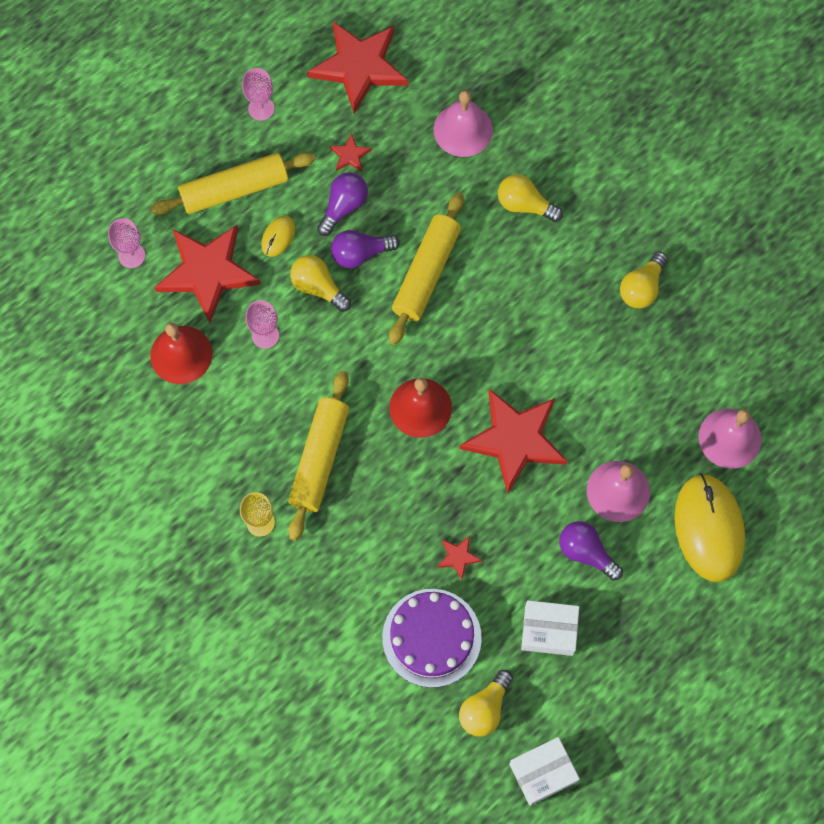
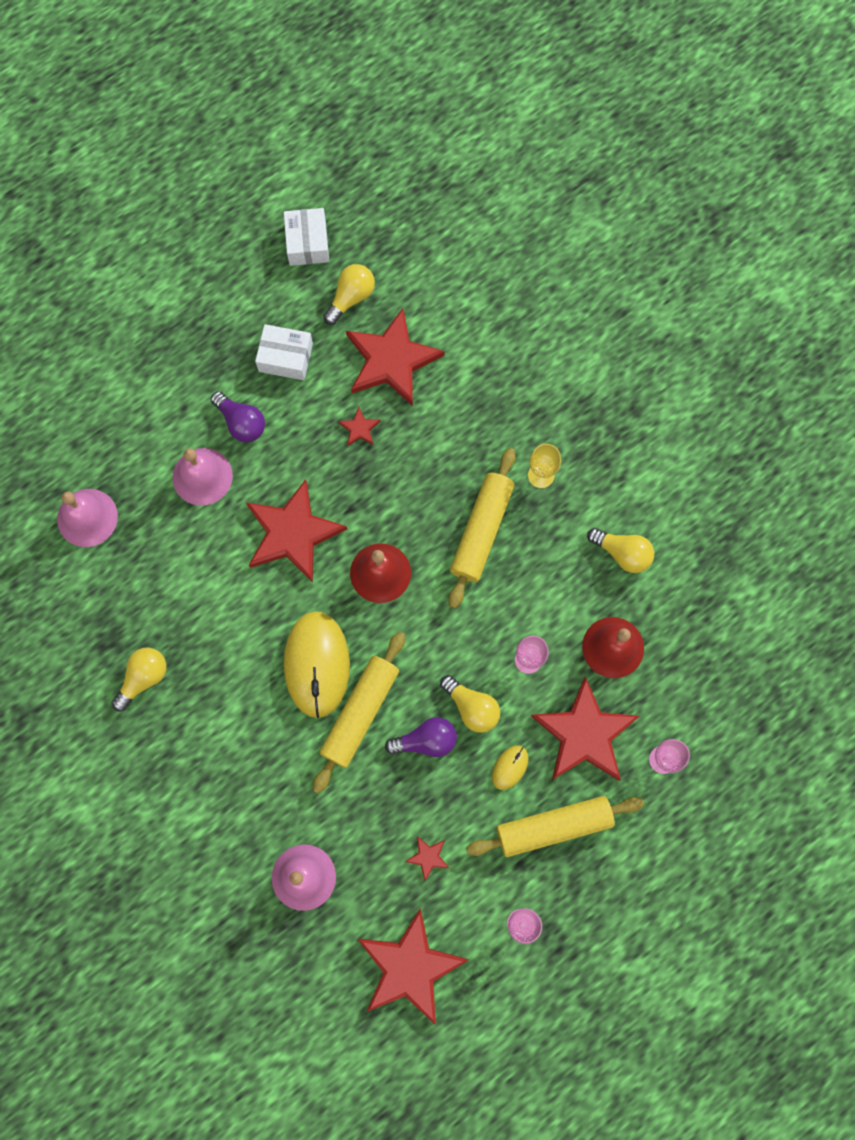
camera: 175 degrees left, 5 degrees up
(343, 207) = (439, 796): purple light bulb -> none
(431, 637) = (391, 360): purple cake -> red star
(525, 205) = (249, 781): yellow light bulb -> yellow light bulb (622, 553)
(542, 773) = (307, 243): white box -> white box turned 75 degrees counterclockwise
(709, 528) = (124, 435): yellow mouse -> yellow mouse (317, 664)

